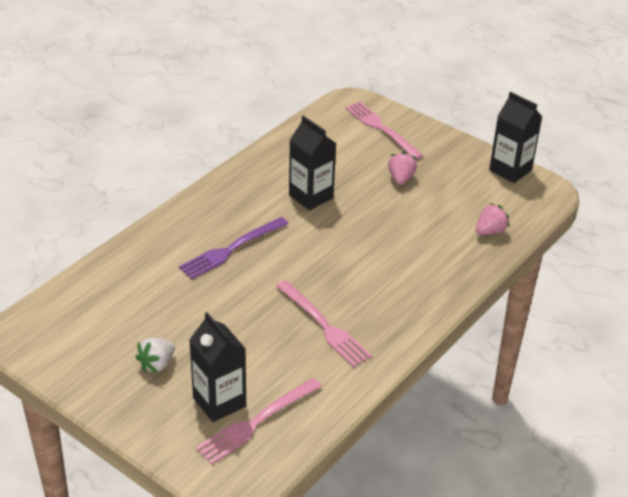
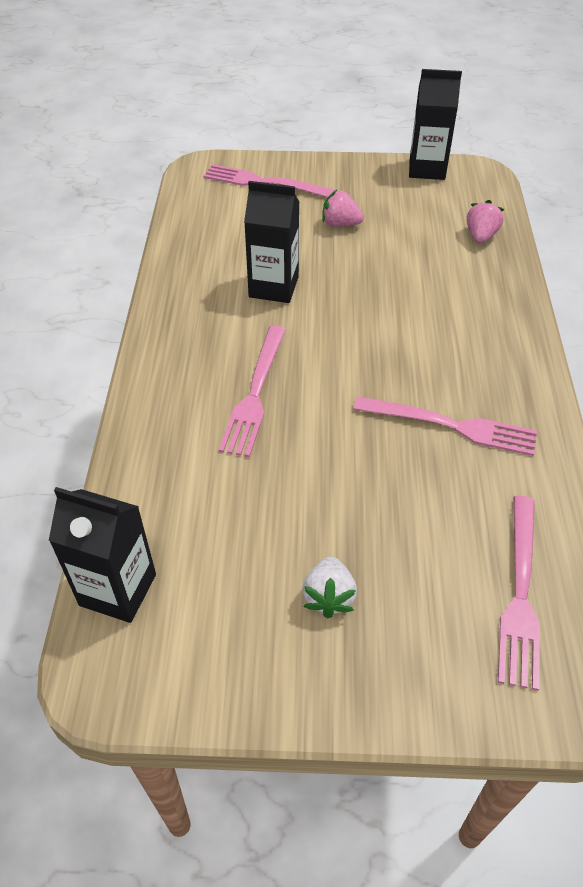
camera: 35 degrees left, 10 degrees up
(219, 402) = (453, 597): black carton -> black carton (118, 590)
(231, 249) = (255, 394): purple fork -> pink fork
(401, 178) = (340, 224): pink strawberry -> pink strawberry turned 45 degrees counterclockwise

